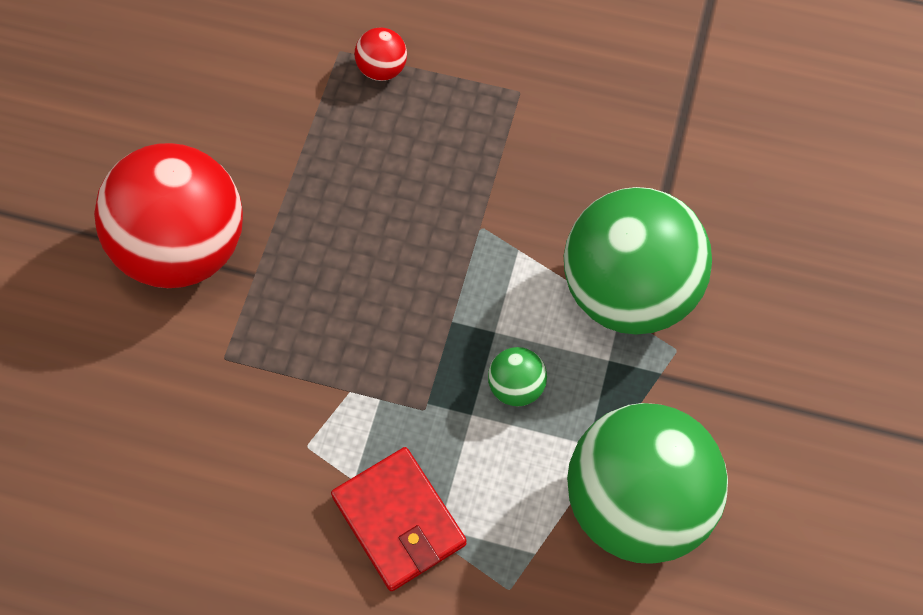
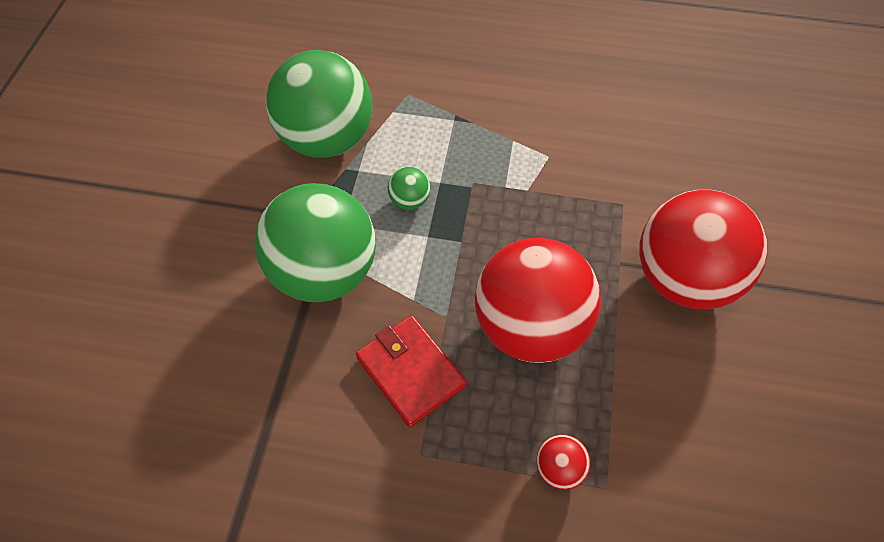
camera: 175 degrees right, 5 degrees down
(383, 207) = (529, 326): none -> red ball
(398, 520) = (480, 121): red wallet -> red wallet (411, 372)

